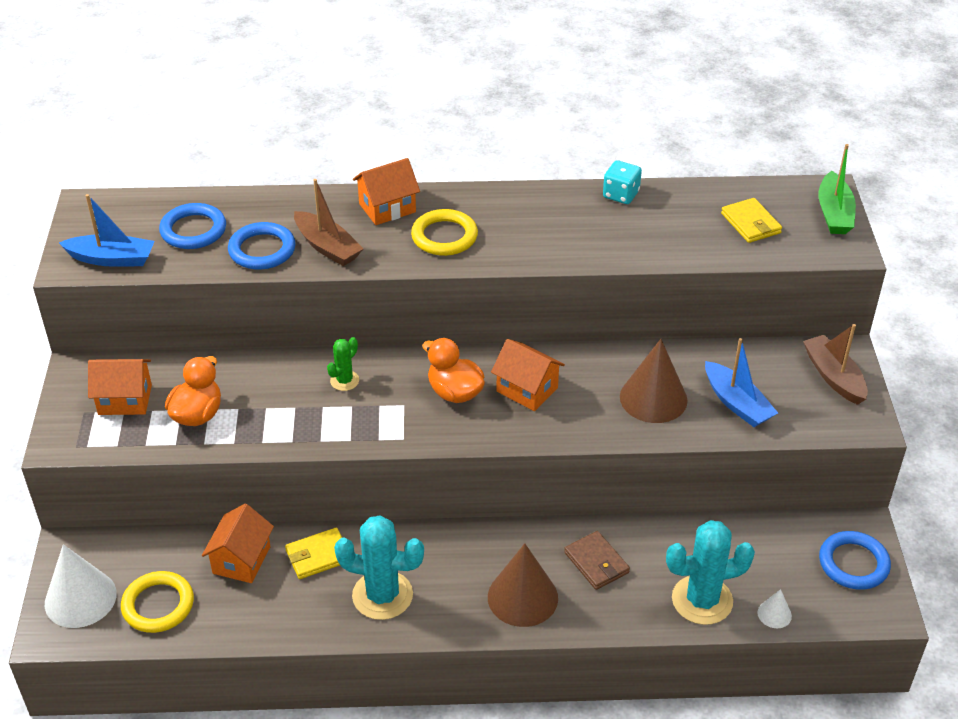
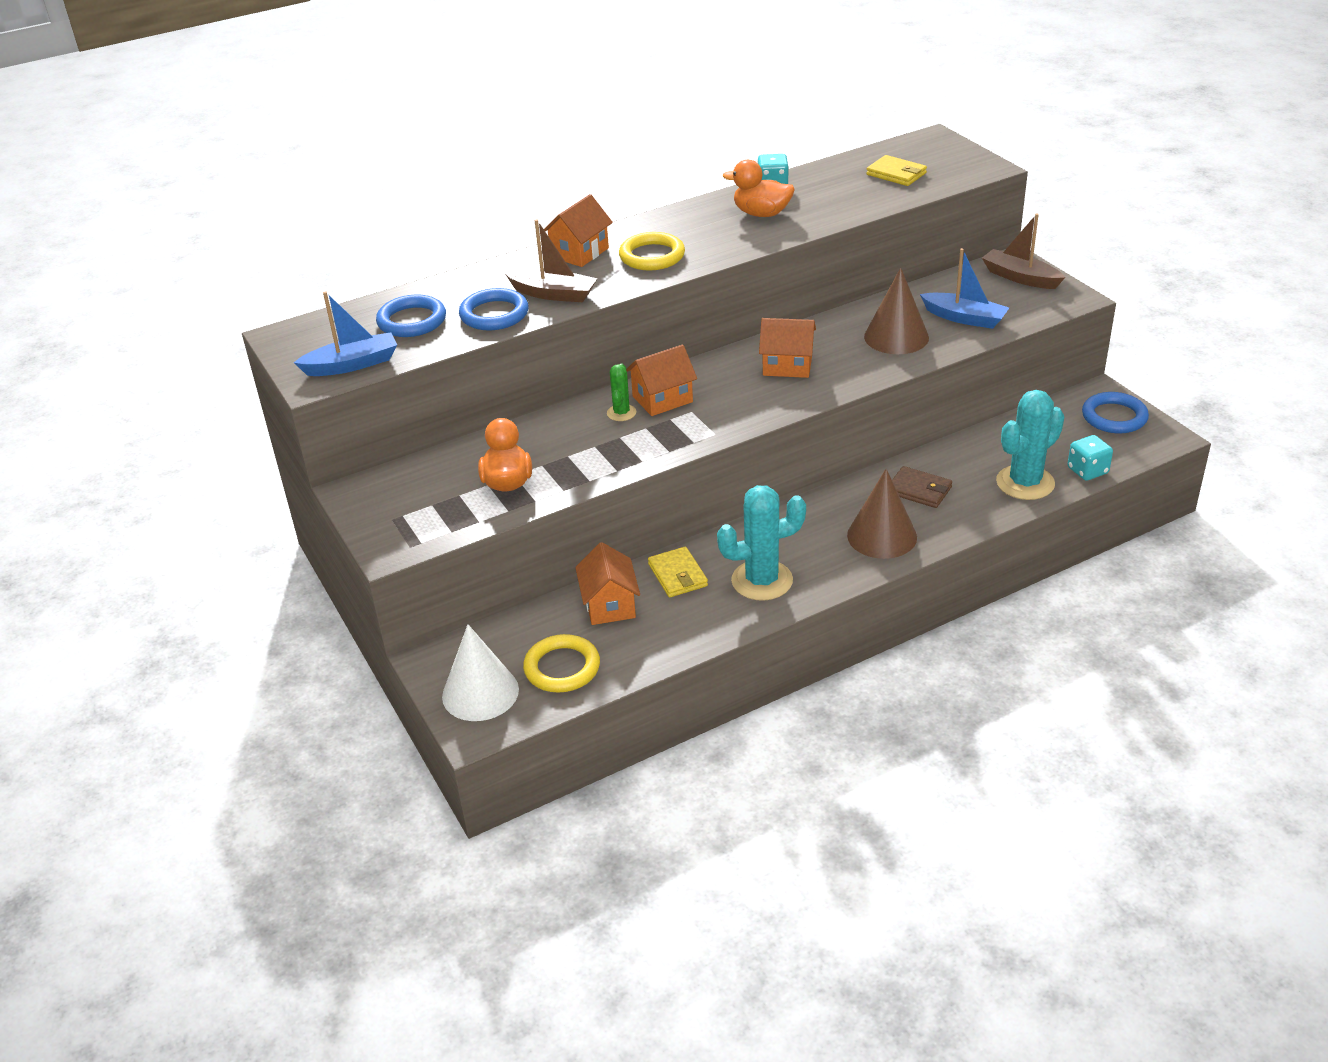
camera: 25 degrees left, 5 degrees down
(125, 400) = (424, 496): orange house -> orange house (662, 399)
(318, 556) = (677, 575): yellow wallet -> yellow wallet turned 60 degrees counterclockwise
(454, 392) = (727, 388): orange duck -> orange duck (761, 214)
(774, 614) = (1087, 470): white cone -> turquoise dice
(834, 213) = (953, 149): green boat -> none

